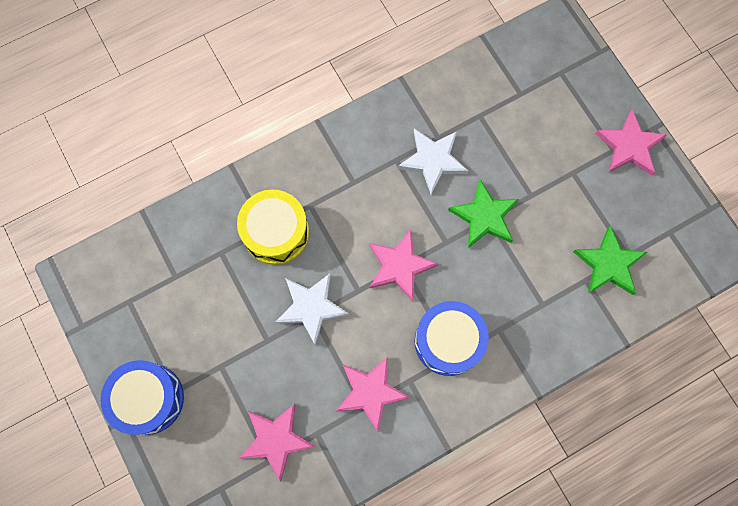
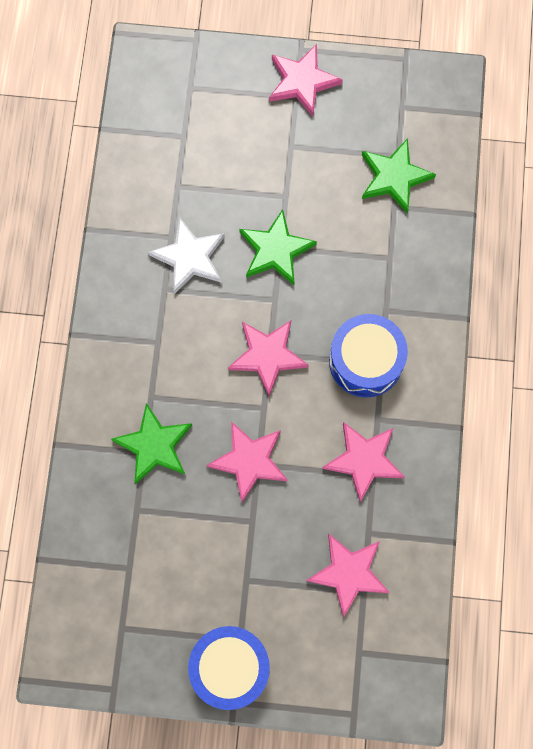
camera: 55 degrees left, 0 degrees up
(276, 232) = (154, 445): yellow drum -> green star
(311, 307) = (249, 461): white star -> pink star

